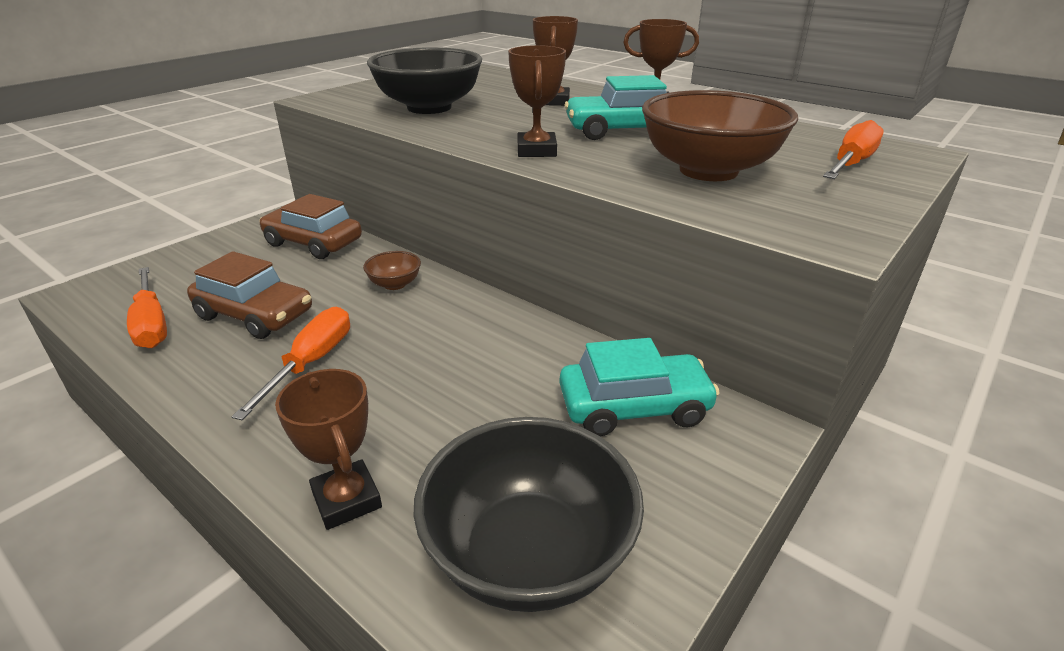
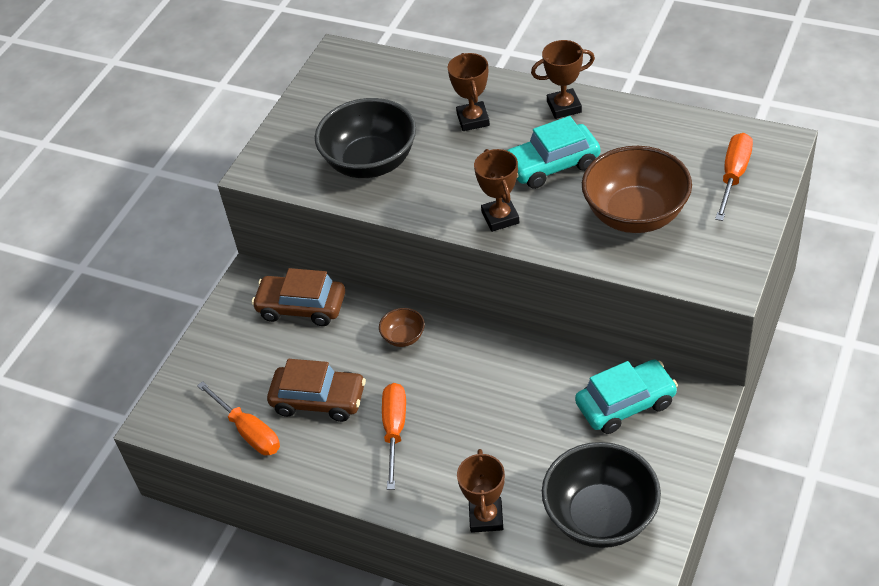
camera: 10 degrees left, 15 degrees up
(347, 499) = (486, 517): brown trophy -> brown trophy turned 45 degrees clockwise

